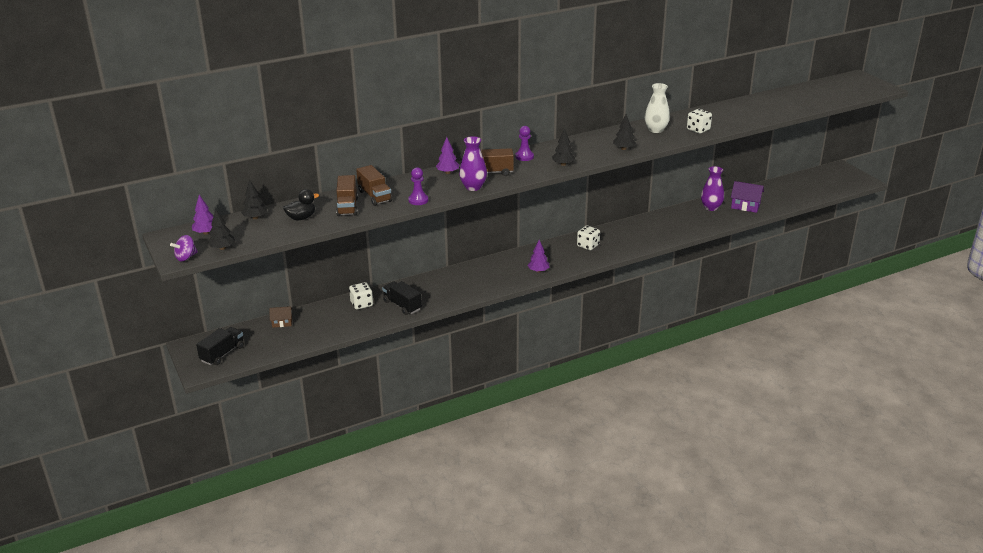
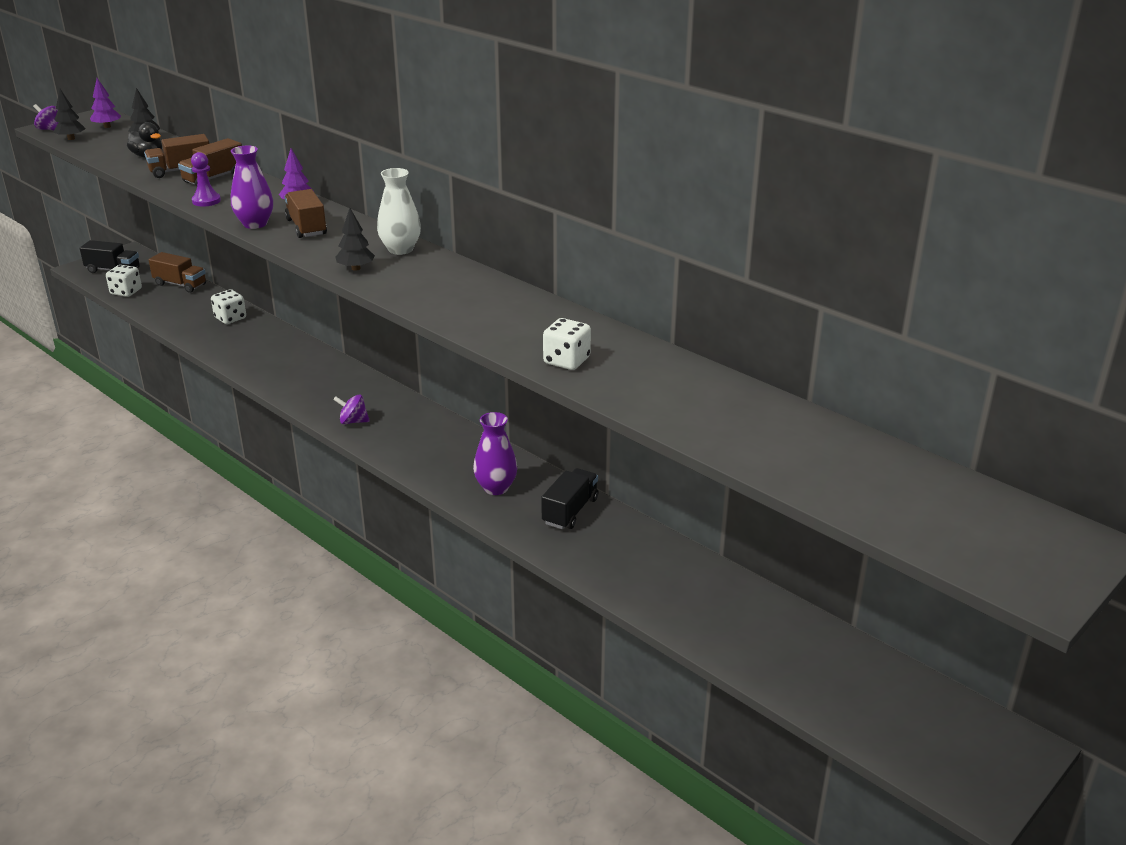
camera: 70 degrees right, 0 degrees up
(282, 322) = (180, 284): brown house -> brown truck
(402, 305) = (232, 343): black truck -> black truck (570, 511)
(524, 157) = (372, 240): purple pawn -> none
(538, 271) = (353, 421): purple tree -> purple spinning top
(588, 245) = (450, 451): white dice -> white dice (126, 292)
(623, 149) = (440, 305): black tree -> none
(656, 130) = (539, 323): white vase -> white vase (400, 249)
(711, 207) = (667, 563): purple vase -> purple vase (496, 488)
(745, 206) = (703, 607): purple house -> none

